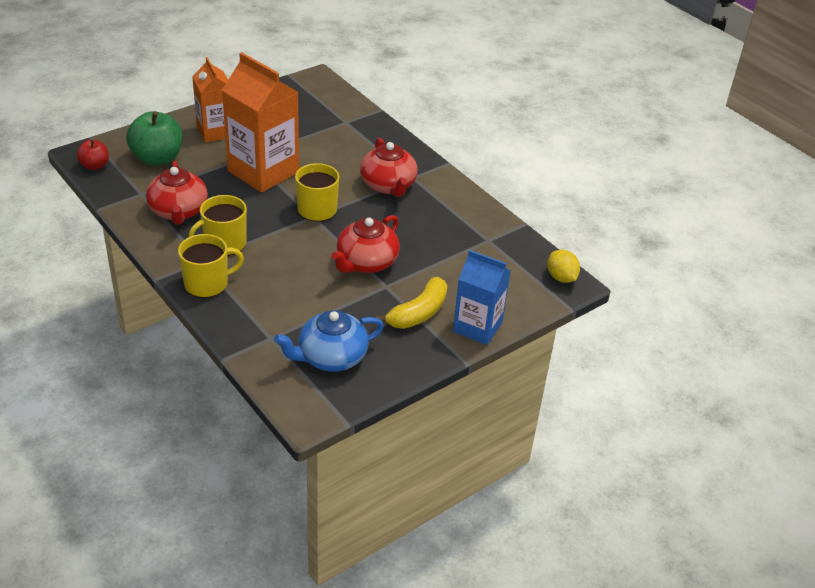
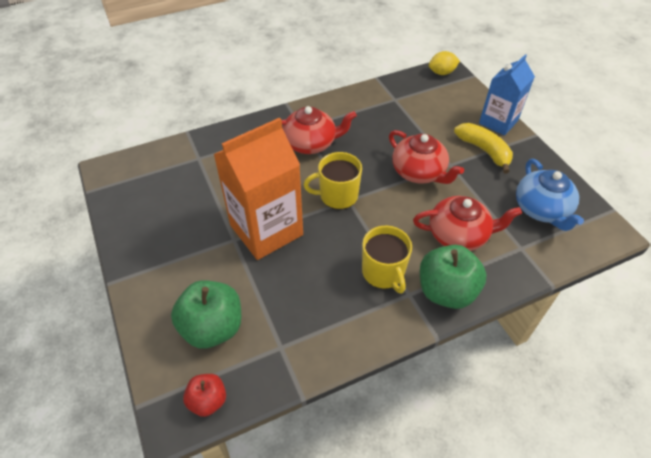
camera: 75 degrees left, 10 degrees up
(178, 211) = (322, 310): red teapot -> red teapot (458, 235)
(207, 283) = (446, 291): yellow mug -> green apple
(216, 131) = (176, 265): orange carton -> none

